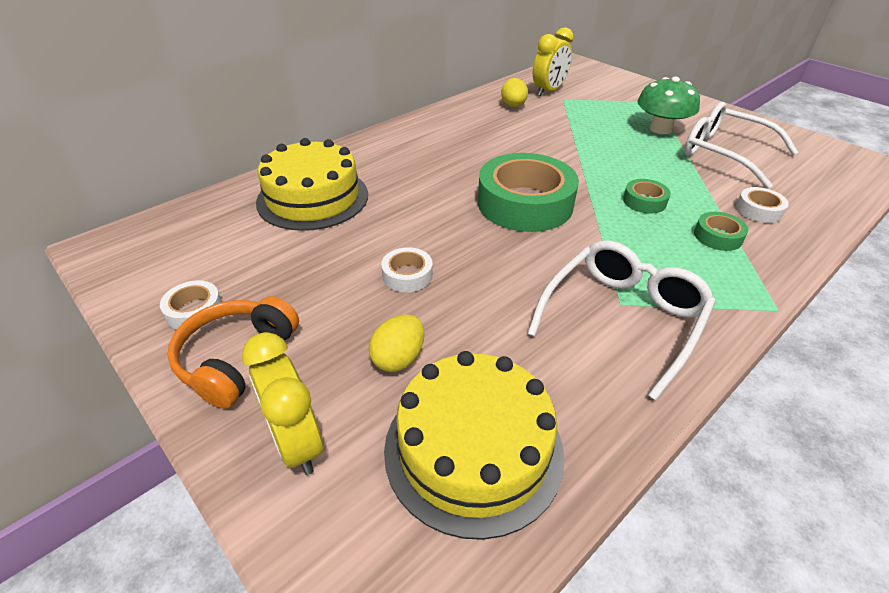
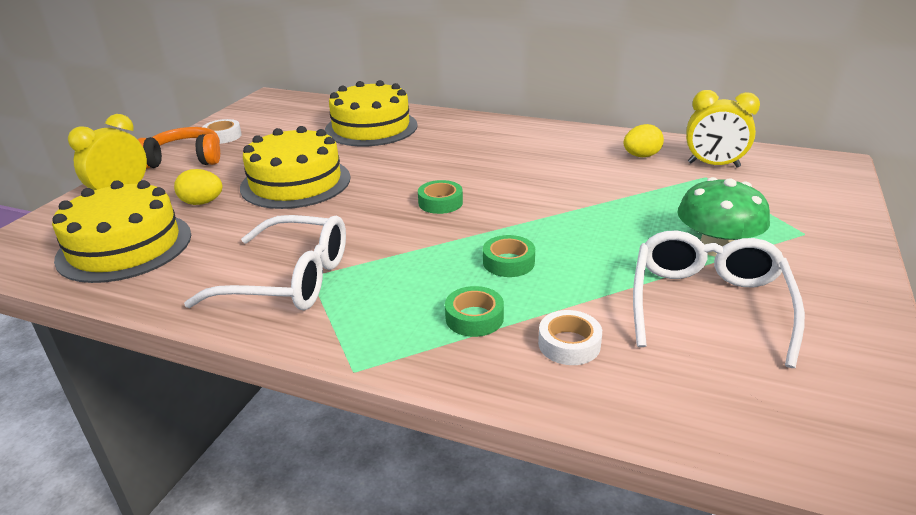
camera: 65 degrees right, 10 degrees down
(407, 275) = (296, 182): white tape -> yellow cake
(525, 203) = (440, 202): green tape -> green tape, size x0.45

